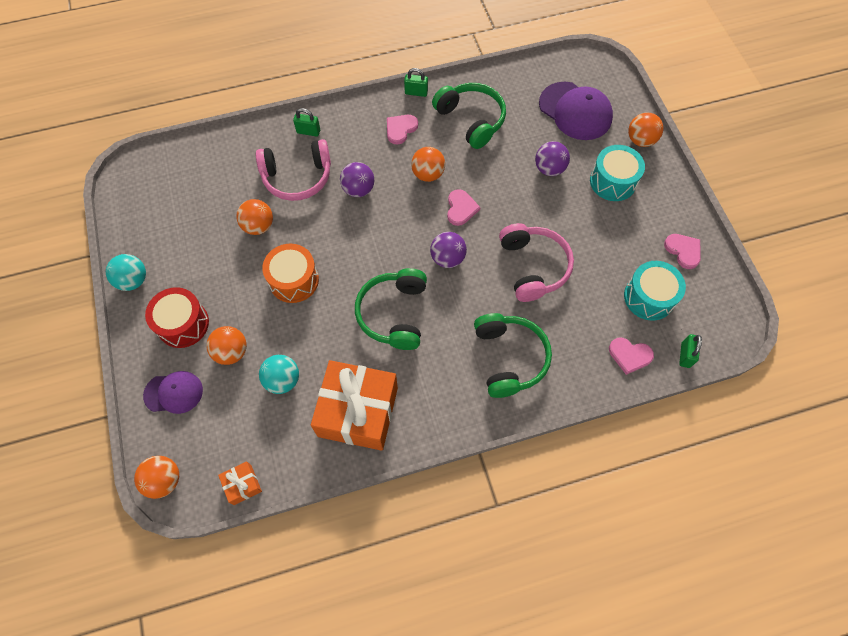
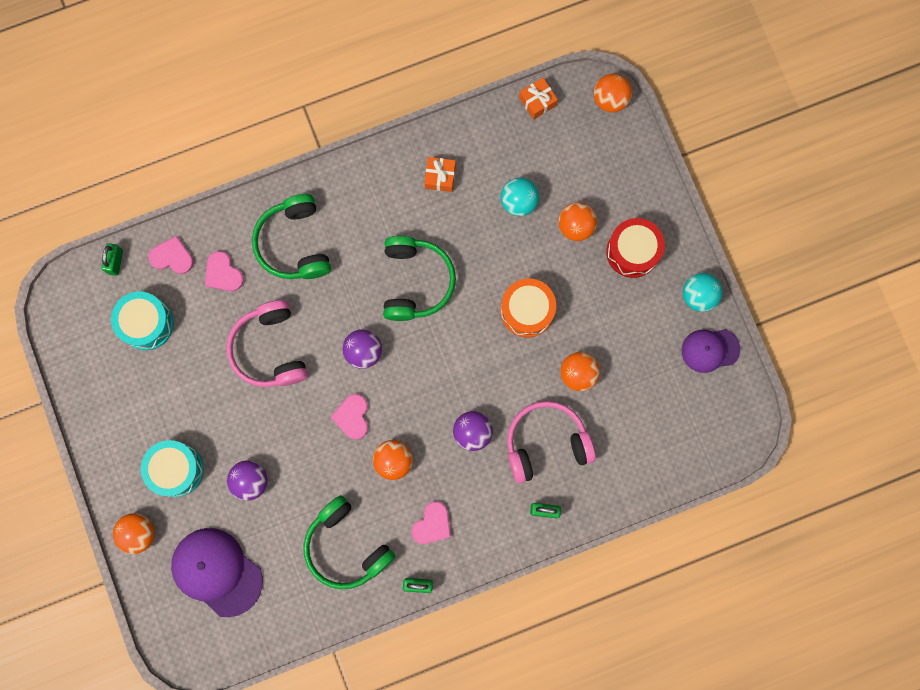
camera: 175 degrees right, 15 degrees up
(173, 393) = (623, 180): purple cap -> purple cap (710, 350)
(358, 412) = (440, 177): orange gift -> orange gift, size x0.43
(683, 251) = (104, 383): pink heart -> pink heart (223, 273)

